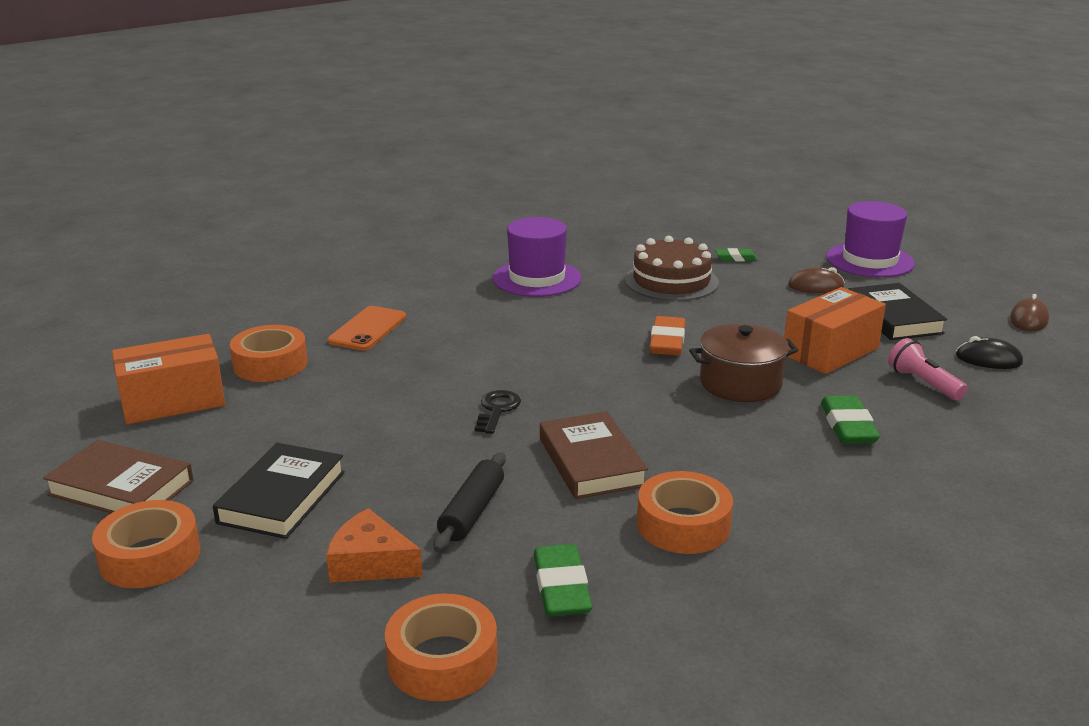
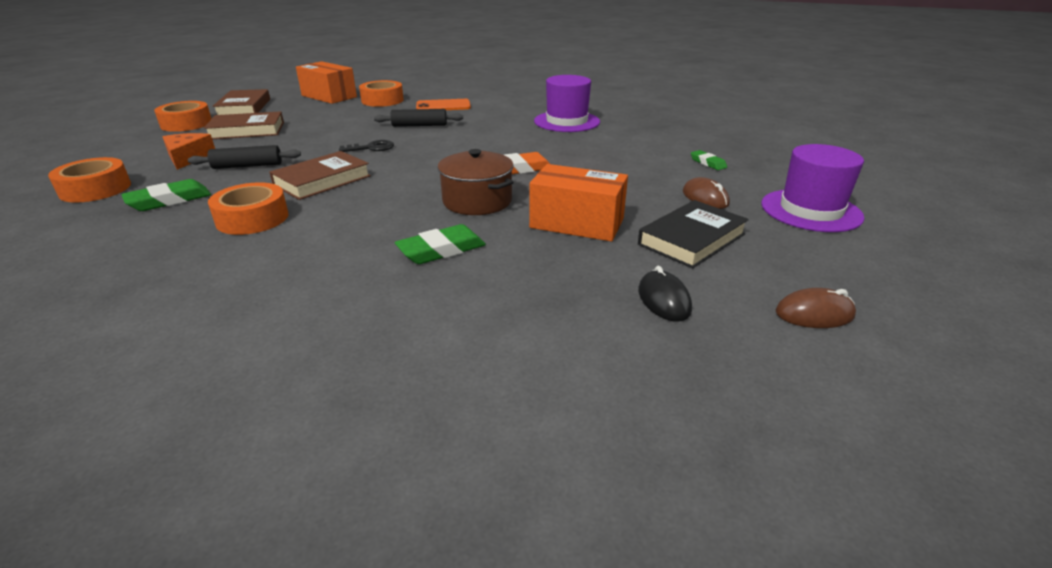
camera: 60 degrees right, 5 degrees up
(282, 497) = (247, 130): black book -> brown book
(438, 362) = (419, 125): none -> black rolling pin
(671, 281) = (625, 152): brown cake -> none
(923, 383) = (562, 272): pink flashlight -> none

